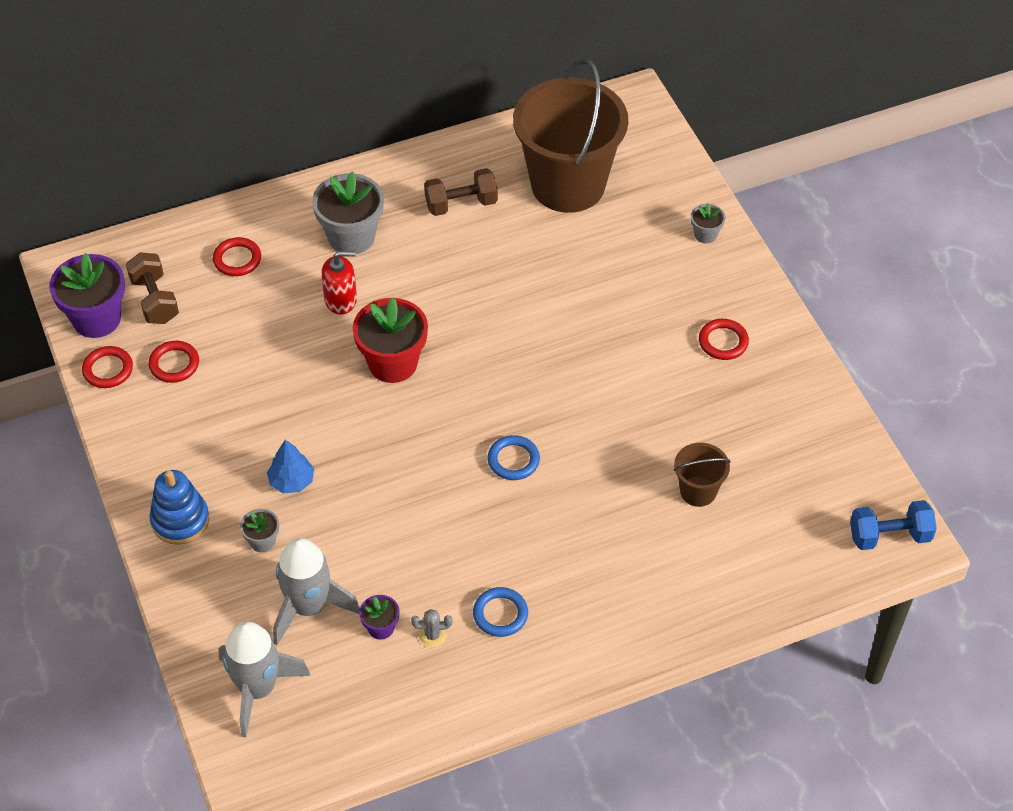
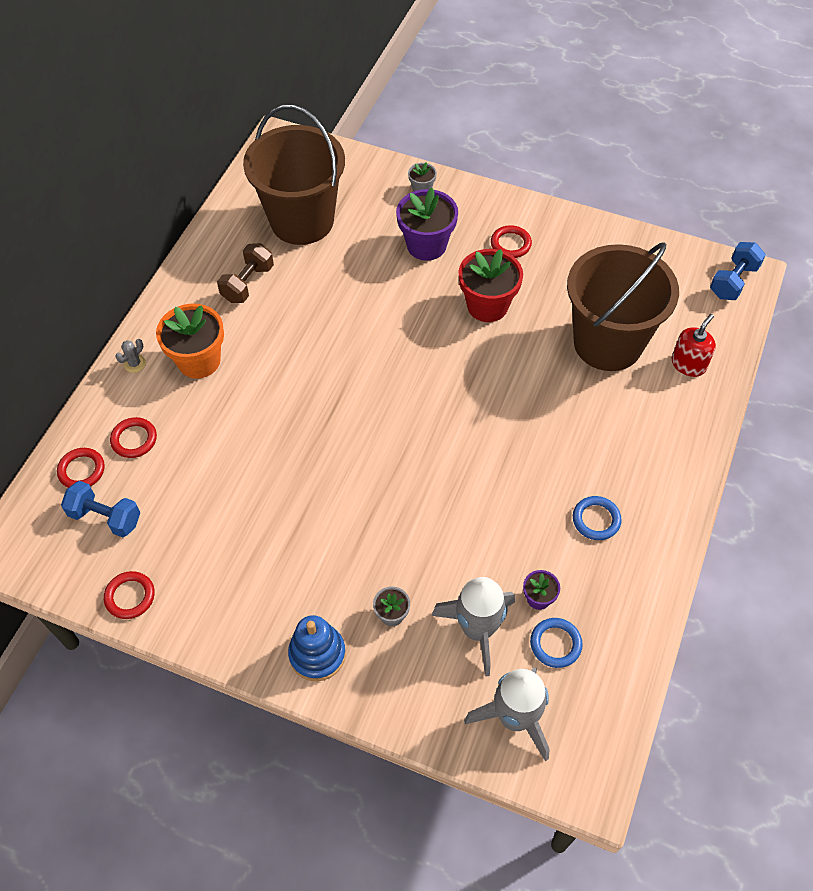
camera: 45 degrees left, 5 degrees up
(96, 319) = (75, 568): purple flower pot -> purple flower pot (426, 245)
(154, 300) = (105, 517): brown dumbbell -> blue dumbbell
(174, 364) = (176, 549): red ring -> red ring (81, 470)
(291, 481) = (360, 556): blue tree -> none
(341, 300) = (243, 407): red soap dispenser -> red soap dispenser (688, 364)
(351, 237) = (199, 361): grey flower pot -> orange flower pot
(393, 363) = (330, 420): red flower pot -> red flower pot (487, 305)
(432, 635) = (574, 572): grey cactus -> grey cactus (134, 364)
(513, 460) = (482, 416): blue ring -> blue ring (555, 644)
(698, 491) = (608, 343): brown bucket -> brown bucket, size x2.29

